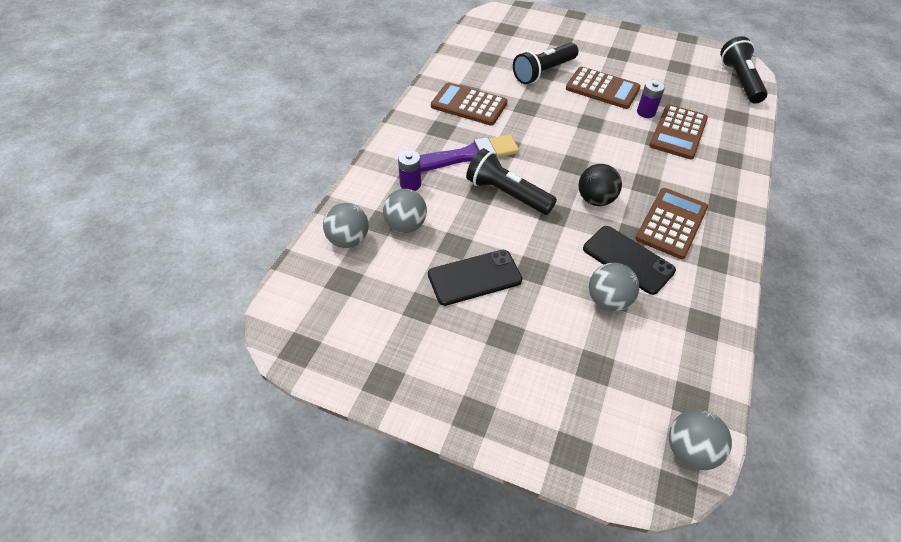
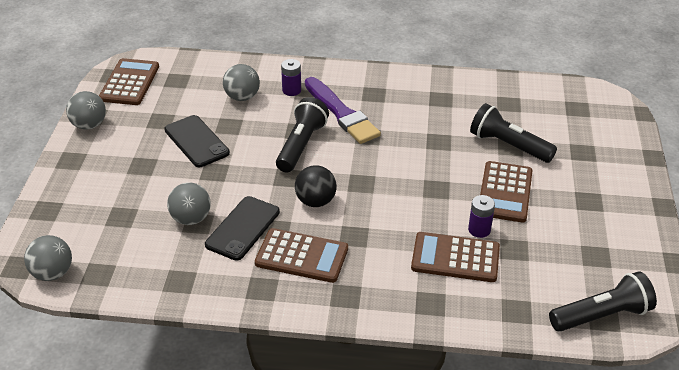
camera: 75 degrees right, 10 degrees down
(348, 240) = (217, 73): grey ball -> grey ball (89, 125)
(469, 105) = (420, 104): brown calculator -> brown calculator (129, 83)

